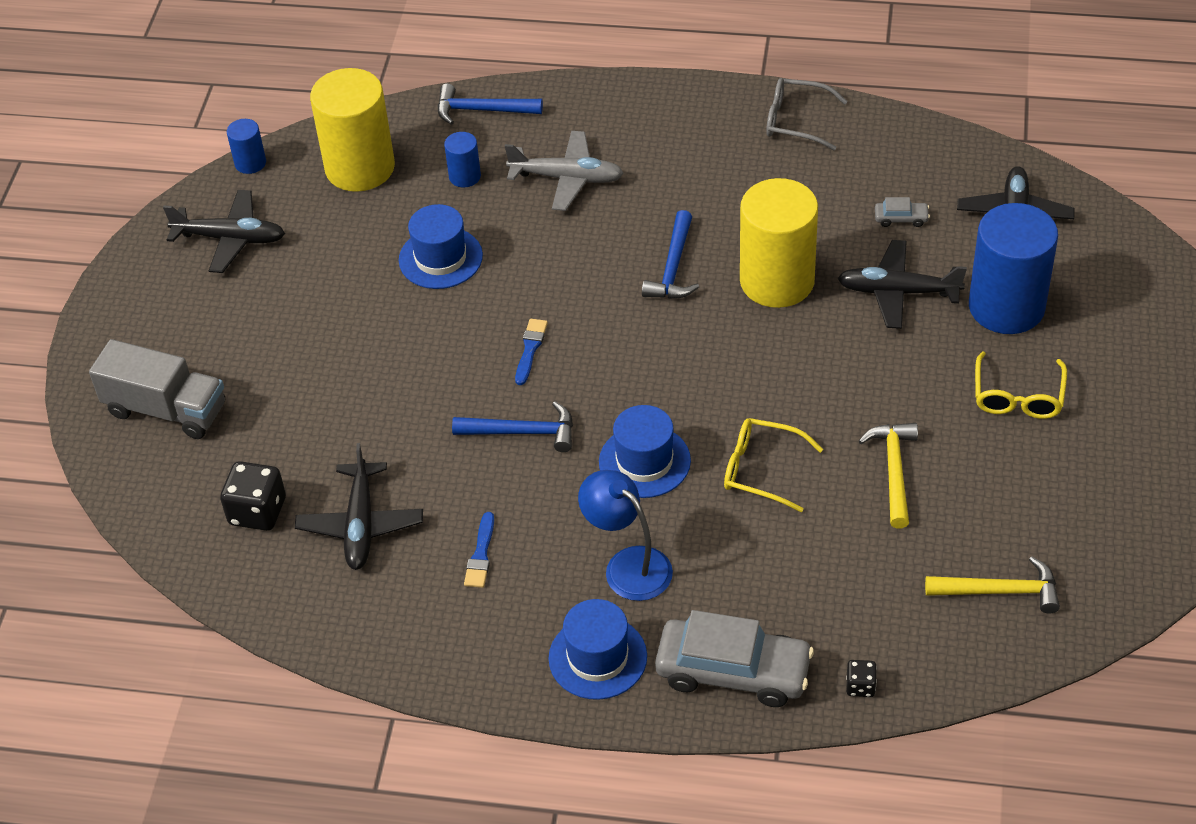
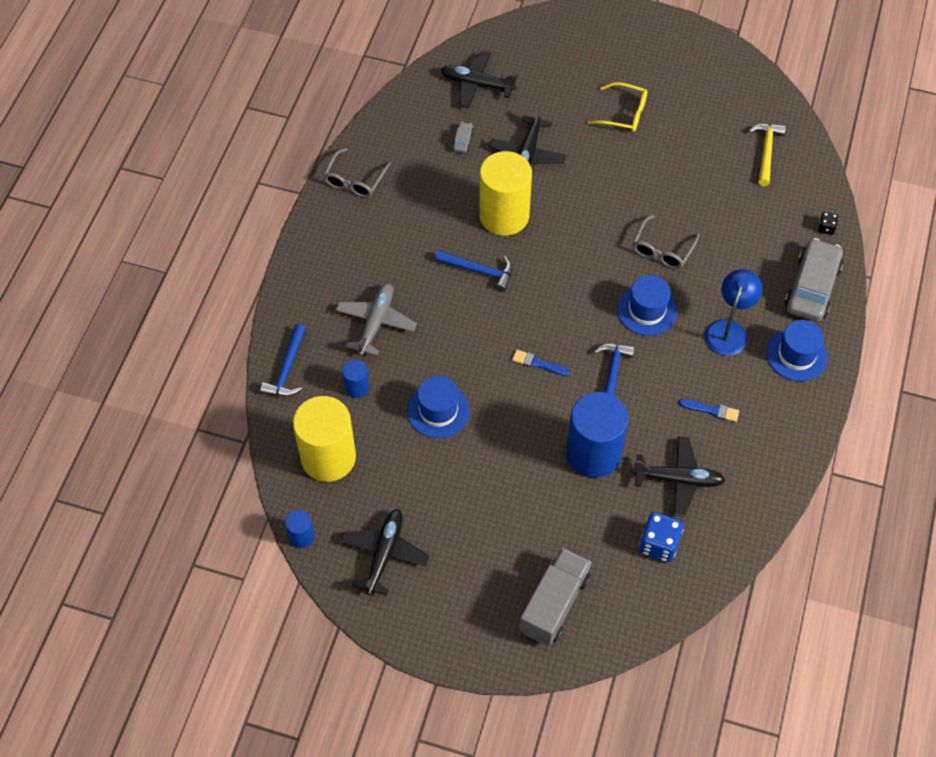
camera: 85 degrees left, 10 degrees up
(257, 511) = (659, 544): black dice -> blue dice
(628, 565) = (728, 330): blue lamp -> blue lamp turned 150 degrees clockwise
(762, 470) = (662, 249): yellow glasses -> grey glasses
(893, 471) = (672, 184): yellow hammer -> none
(1006, 307) = (551, 104): blue cylinder -> blue cylinder (593, 453)

